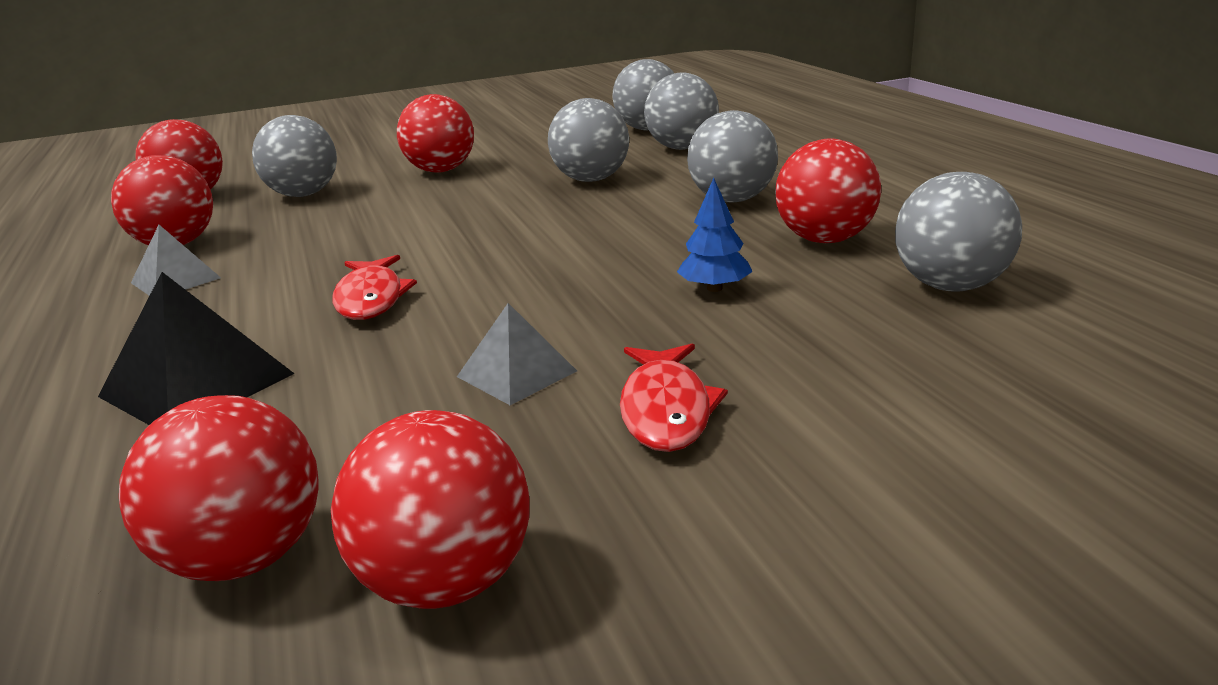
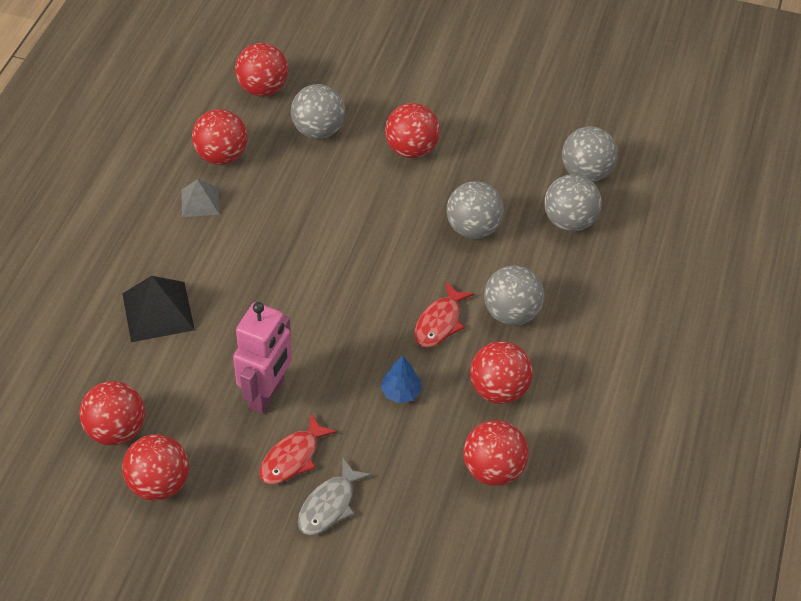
camera: 35 degrees right, 25 degrees up
(371, 298) = (263, 287): red fish -> red fish (440, 322)
(516, 373) = (267, 394): grey pyramid -> pink robot
(817, 425) = (329, 505): none -> grey fish
(950, 286) = (493, 470): grey ball -> red ball

